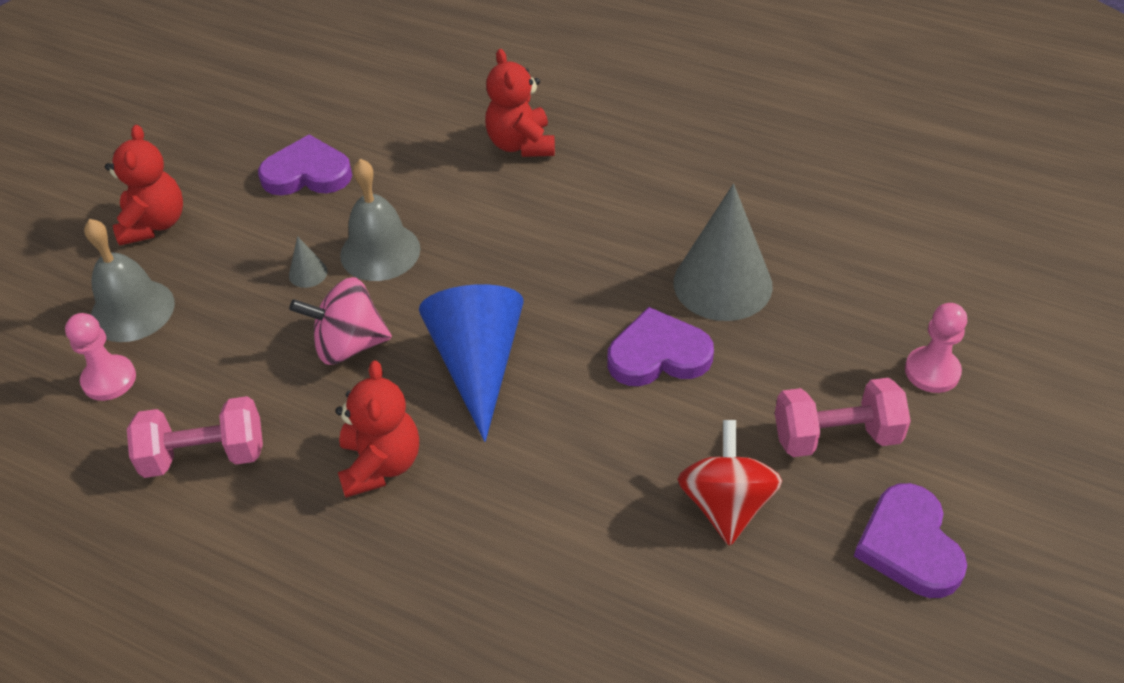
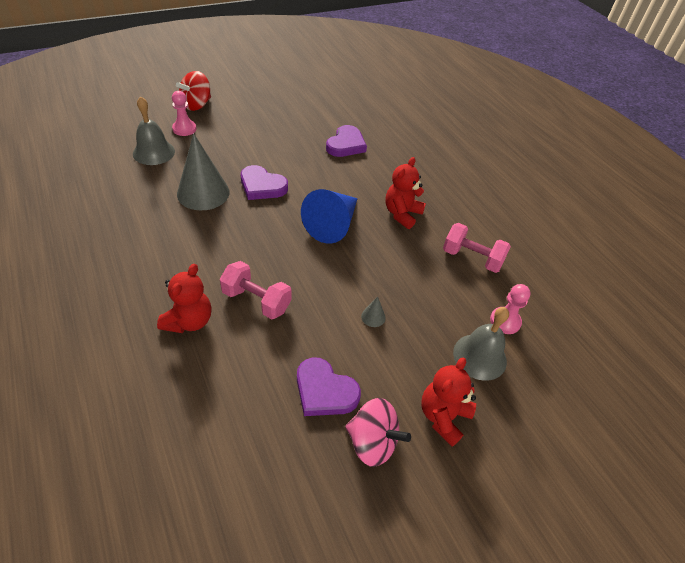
camera: 150 degrees left, 0 degrees up
(349, 345) = (380, 266): pink spinning top -> pink spinning top (372, 442)
(380, 251) = (327, 304): grey bell -> grey bell (154, 152)
(726, 505) = (299, 139): red spinning top -> red spinning top (196, 105)
(836, 436) = (241, 133): pink dumbbell -> pink dumbbell (256, 301)
(909, 545) = (262, 106): purple heart -> purple heart (346, 144)

